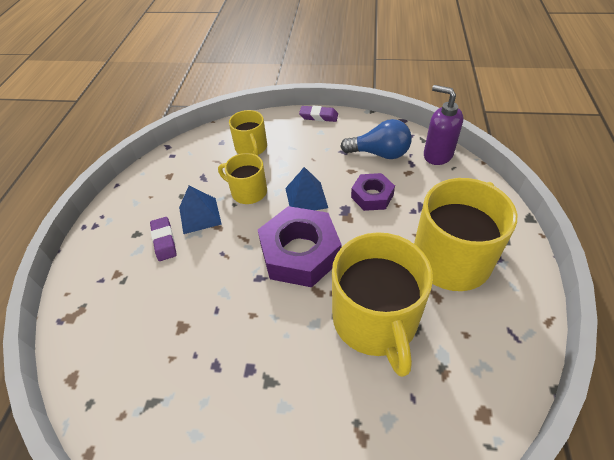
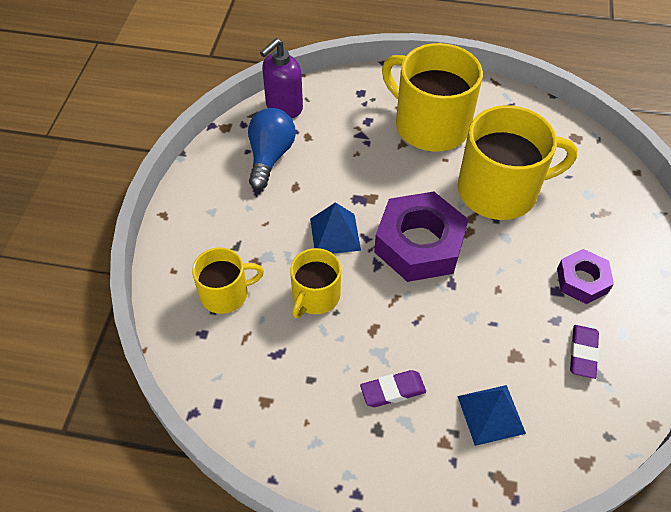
camera: 90 degrees left, 5 degrees up
(199, 215) = (351, 351): blue pyramid -> blue pyramid (491, 414)
(318, 116) = (176, 211): purple eraser -> purple eraser (582, 353)
(372, 196) = (341, 173): purple nut -> purple nut (582, 280)

